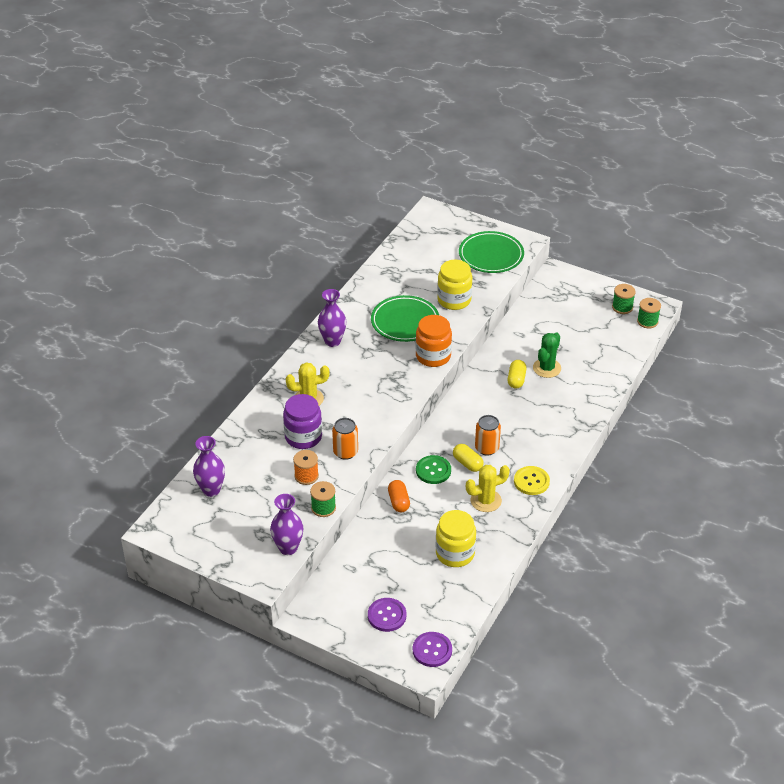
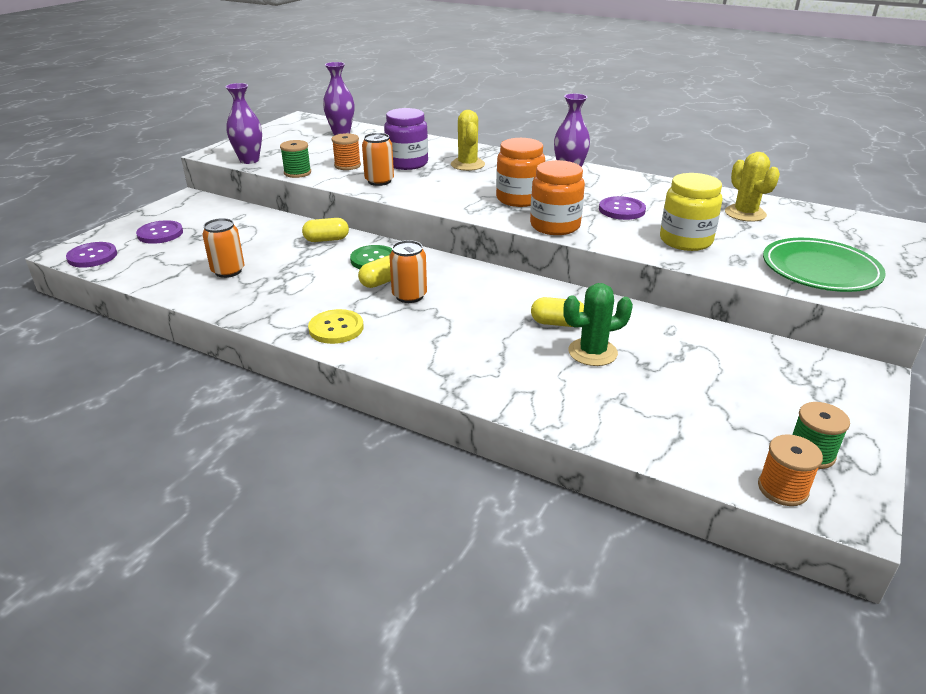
camera: 90 degrees right, 10 degrees down
(384, 371) = (519, 199): none -> orange jar
(398, 502) = (326, 240): orange capsule -> yellow capsule
(405, 322) = (621, 210): green plate -> purple button
(455, 553) = (228, 271): yellow jar -> orange can
(486, 501) = (310, 293): yellow cactus -> yellow cactus (745, 213)
(547, 368) = (592, 352): green cactus -> green cactus turned 45 degrees counterclockwise
(647, 321) = (782, 489): green spool -> orange spool

